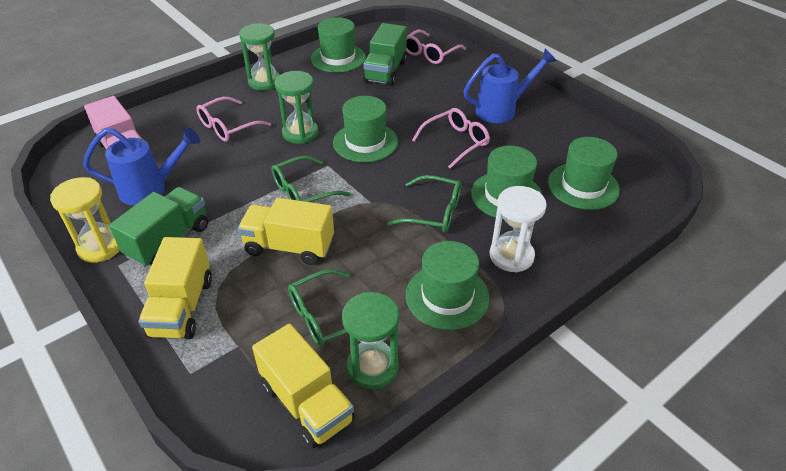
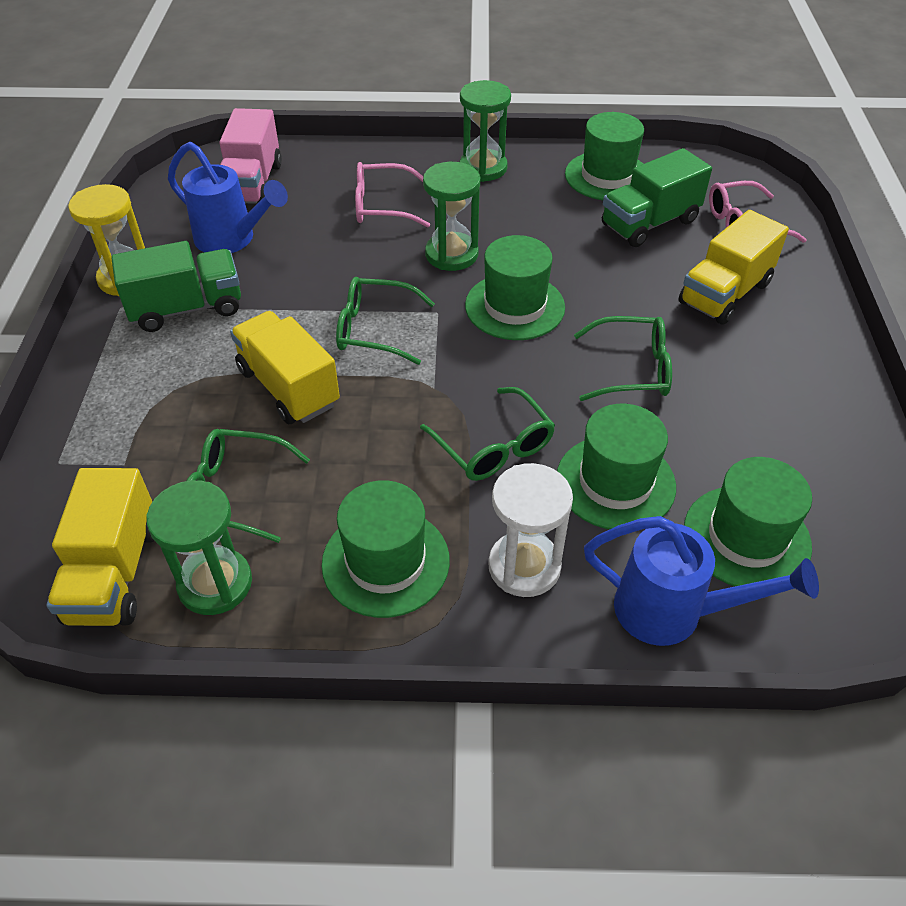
camera: 40 degrees right, 5 degrees up
(182, 307) = (123, 388): yellow truck -> yellow truck (725, 293)
(456, 142) = (632, 369): pink glasses -> green glasses
(502, 110) = (755, 359): blue watering can -> blue watering can (673, 612)

